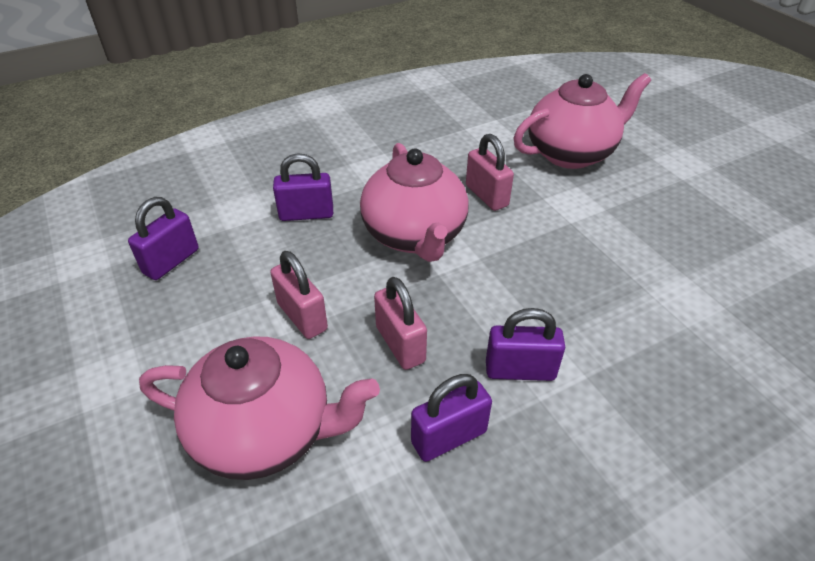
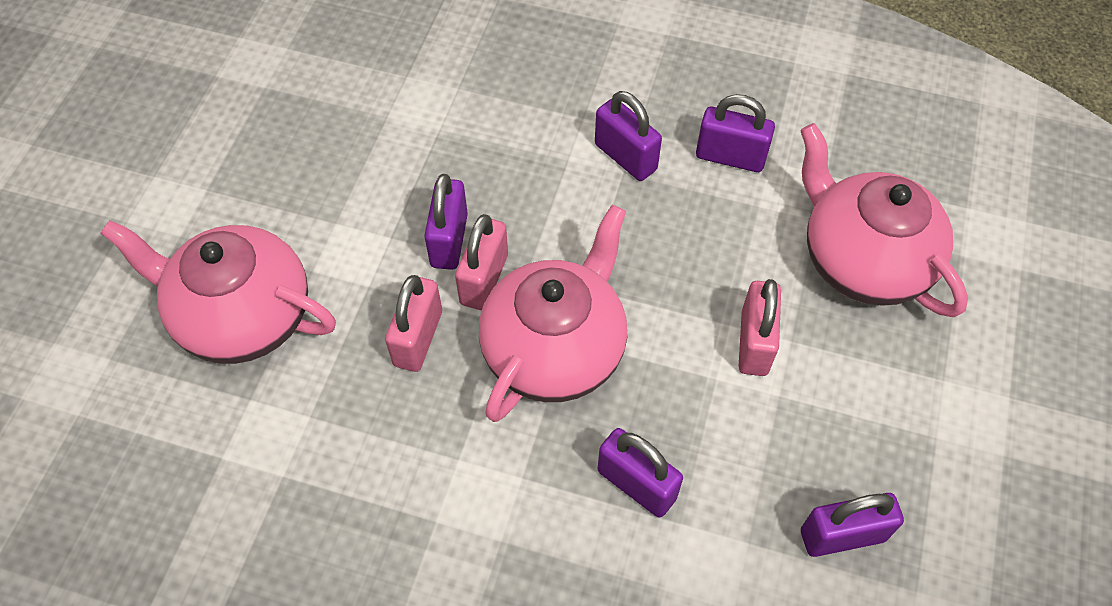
camera: 135 degrees left, 15 degrees up
(400, 344) = (693, 248): pink padlock -> pink padlock (484, 279)
(541, 241) = (449, 240): none -> purple padlock

